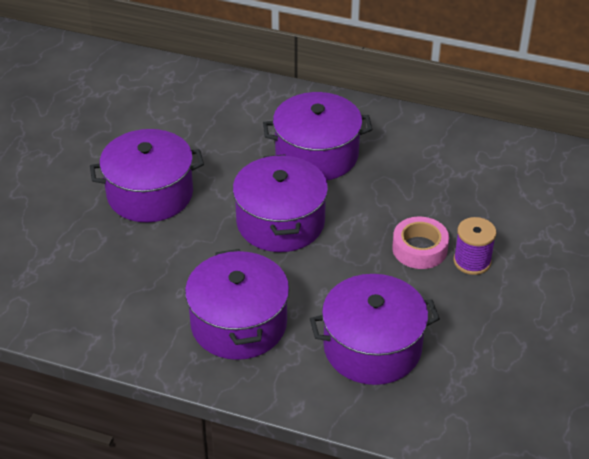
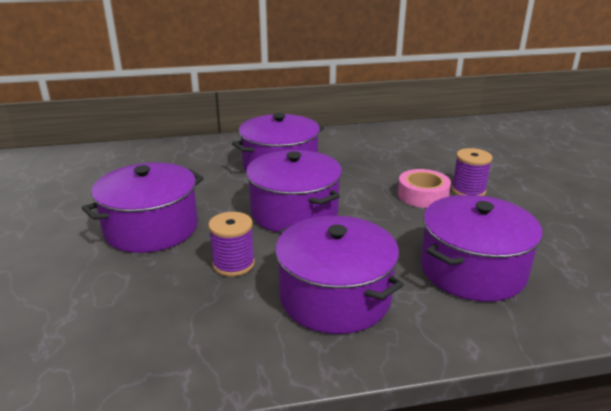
camera: 30 degrees left, 15 degrees down
(188, 260) = (233, 264): none -> purple spool

